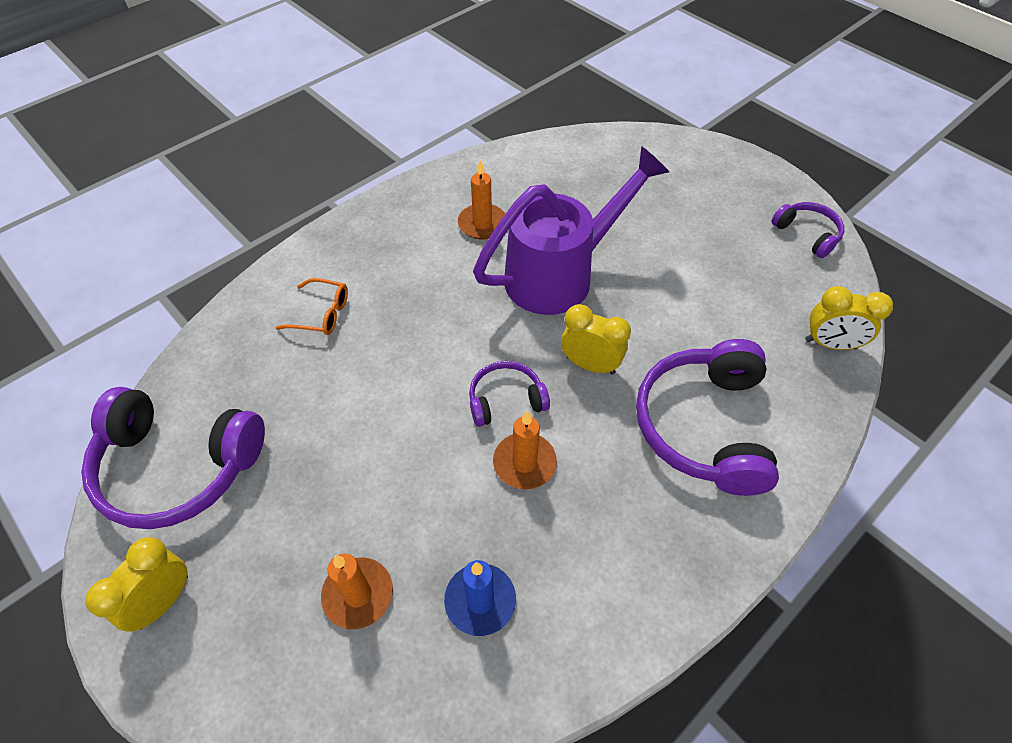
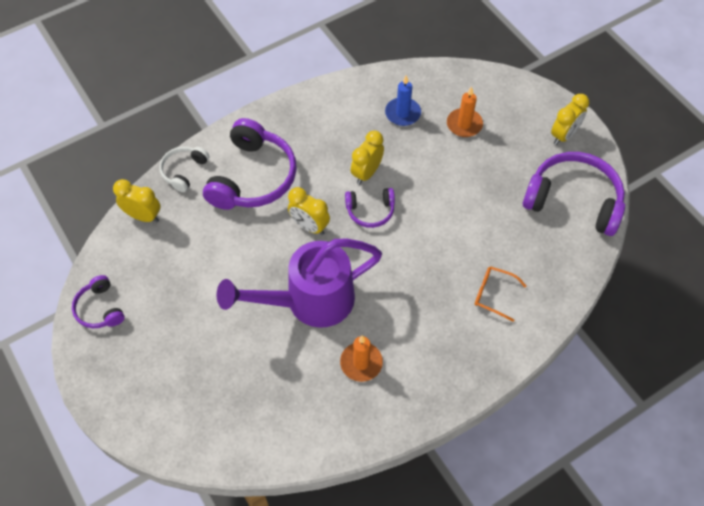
camera: 170 degrees left, 5 degrees up
(524, 463) = (366, 173): orange candle -> yellow clock
(816, 420) = (184, 171): none -> white headphones

